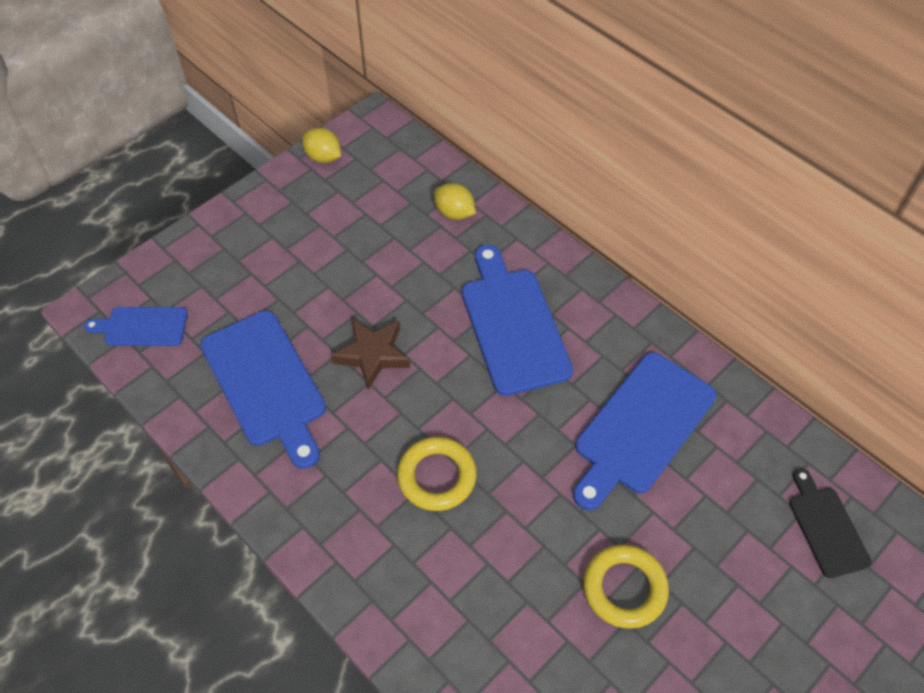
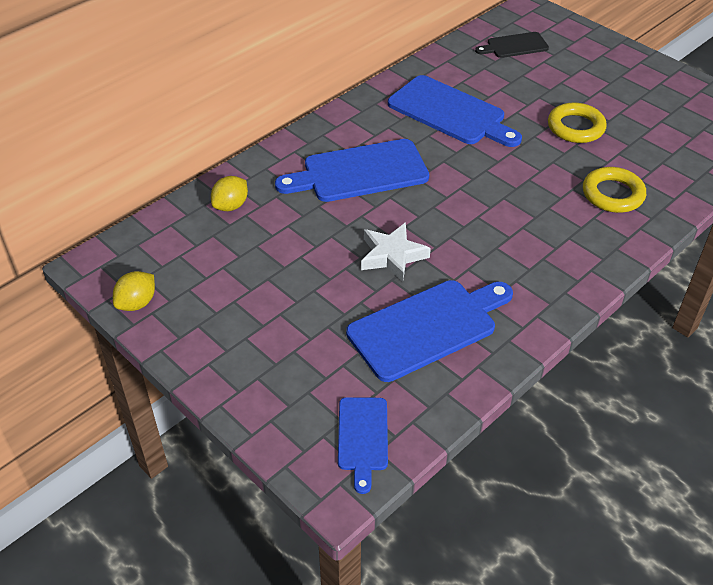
camera: 90 degrees left, 10 degrees down
(372, 354) = (392, 256): brown star -> white star
(437, 476) = (507, 215): yellow ring -> yellow ring (612, 194)

